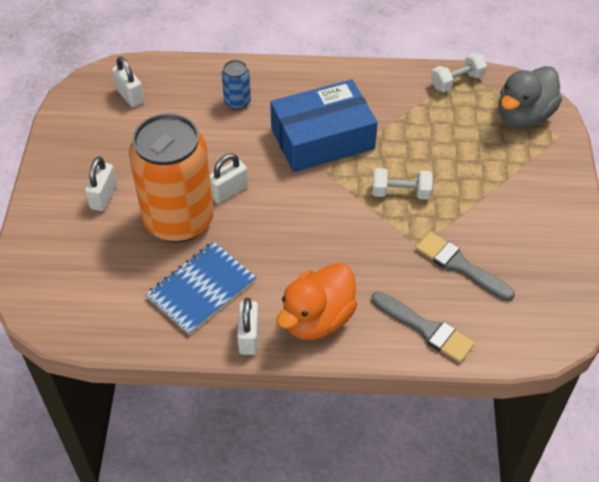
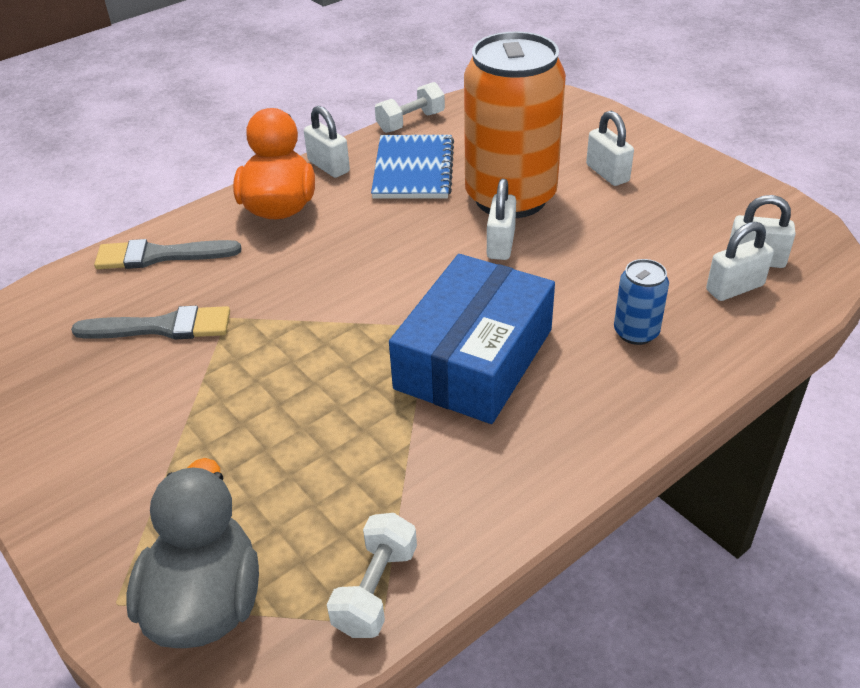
camera: 140 degrees right, 10 degrees down
(163, 90) = (734, 288): none -> white padlock
(401, 193) = (304, 359): white dumbbell -> white dumbbell (410, 122)

